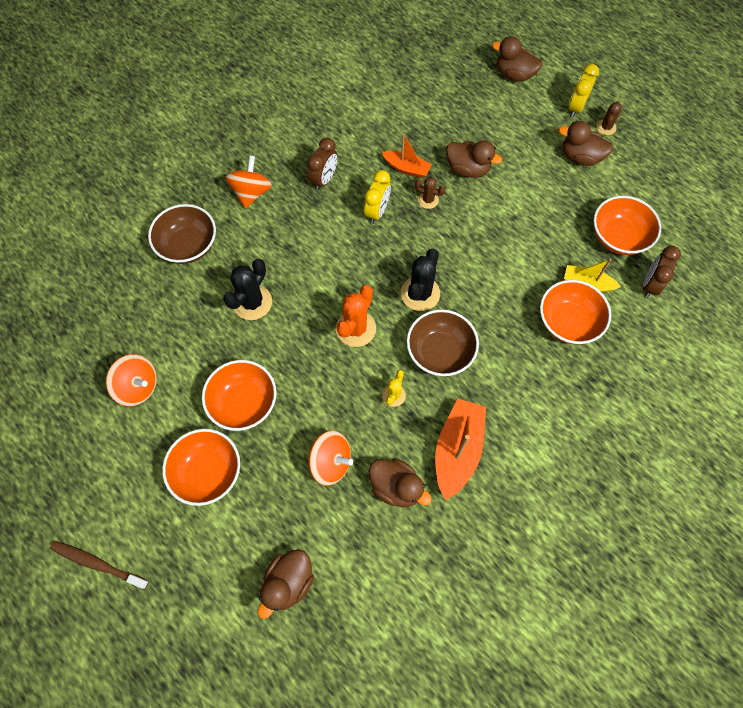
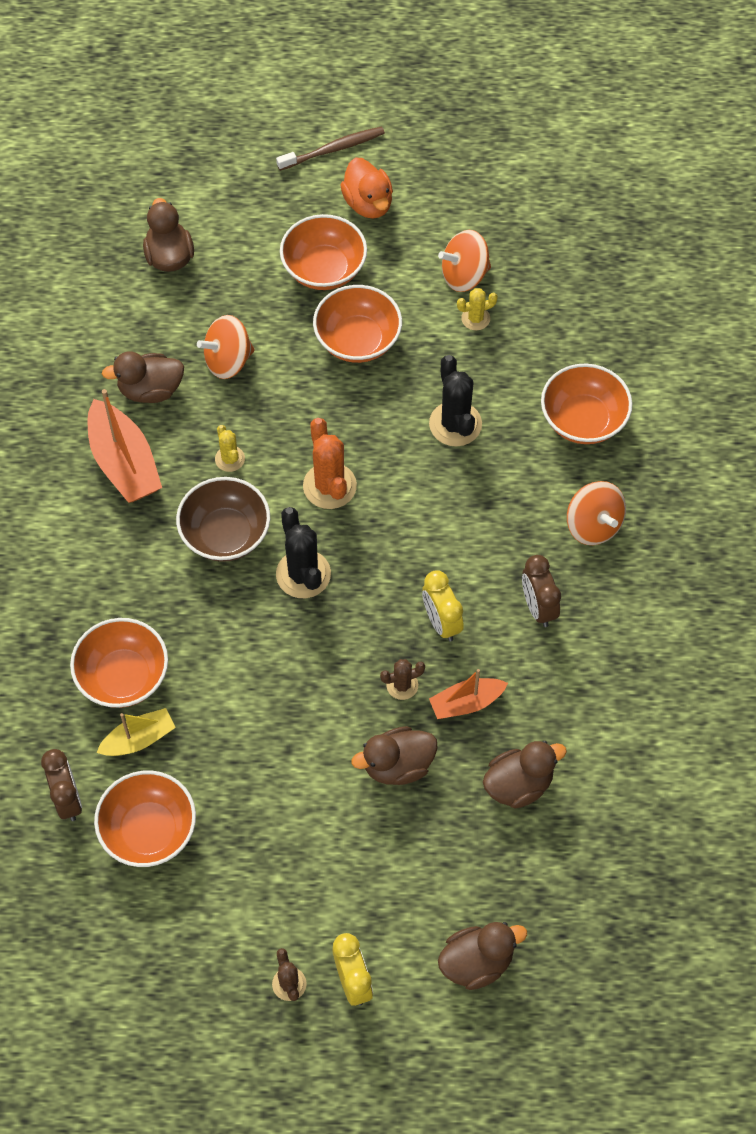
camera: 135 degrees right, 5 degrees down
(128, 495) = (368, 203): none -> orange duck
(166, 353) = (475, 318): none -> yellow cactus
(188, 246) = (583, 420): brown bowl -> orange bowl
(580, 157) = (283, 906): brown duck -> brown duck (518, 784)

